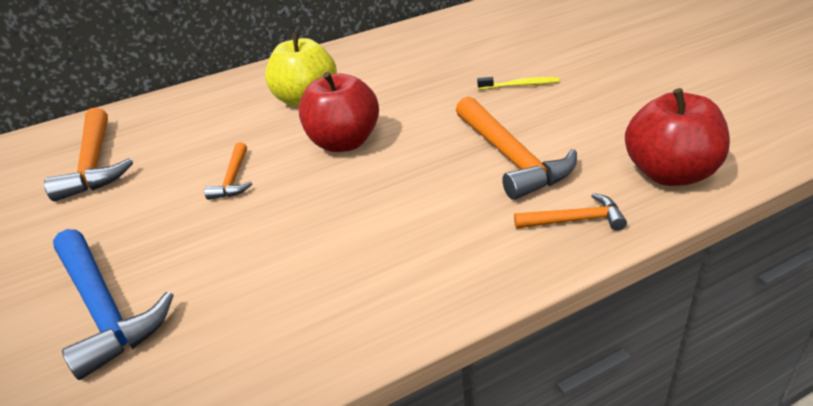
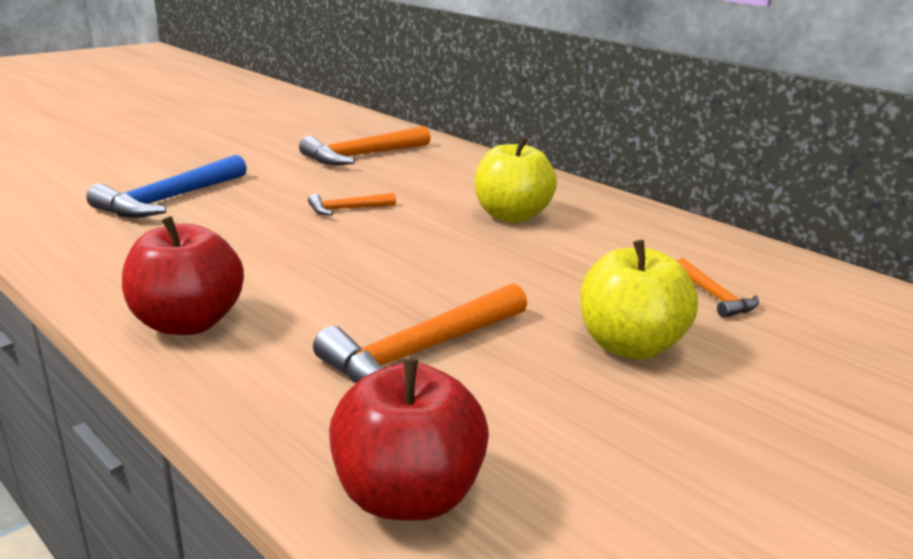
camera: 65 degrees right, 10 degrees down
(344, 143) = (426, 248): red apple -> red apple (188, 323)
(520, 85) = (629, 345): yellow toothbrush -> yellow apple
(575, 220) = (282, 407): orange hammer -> orange hammer (715, 296)

